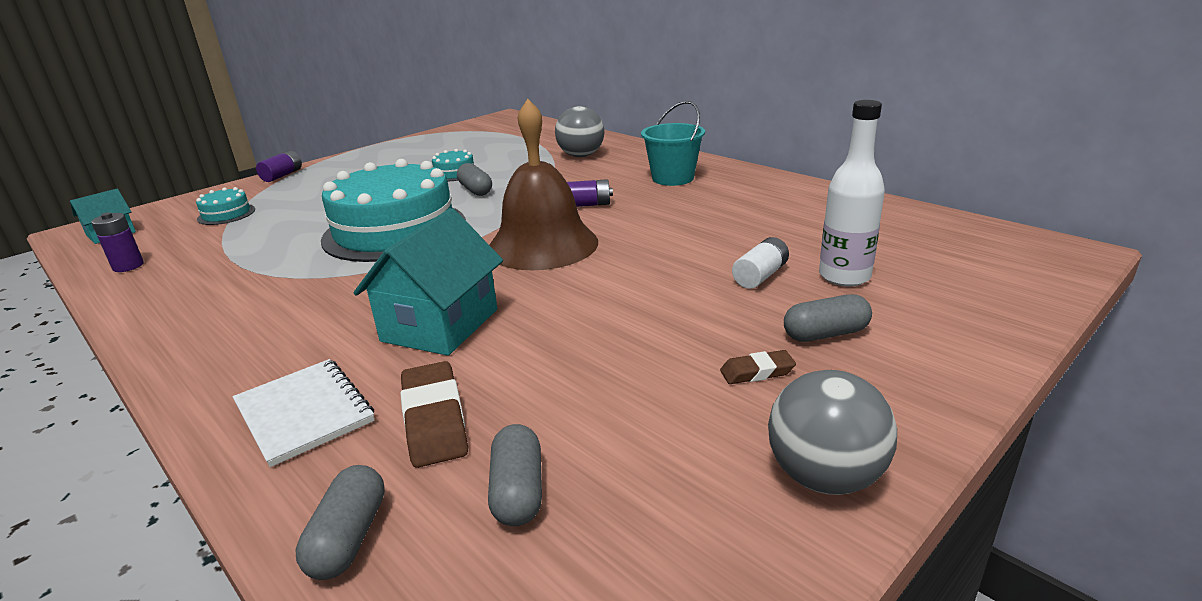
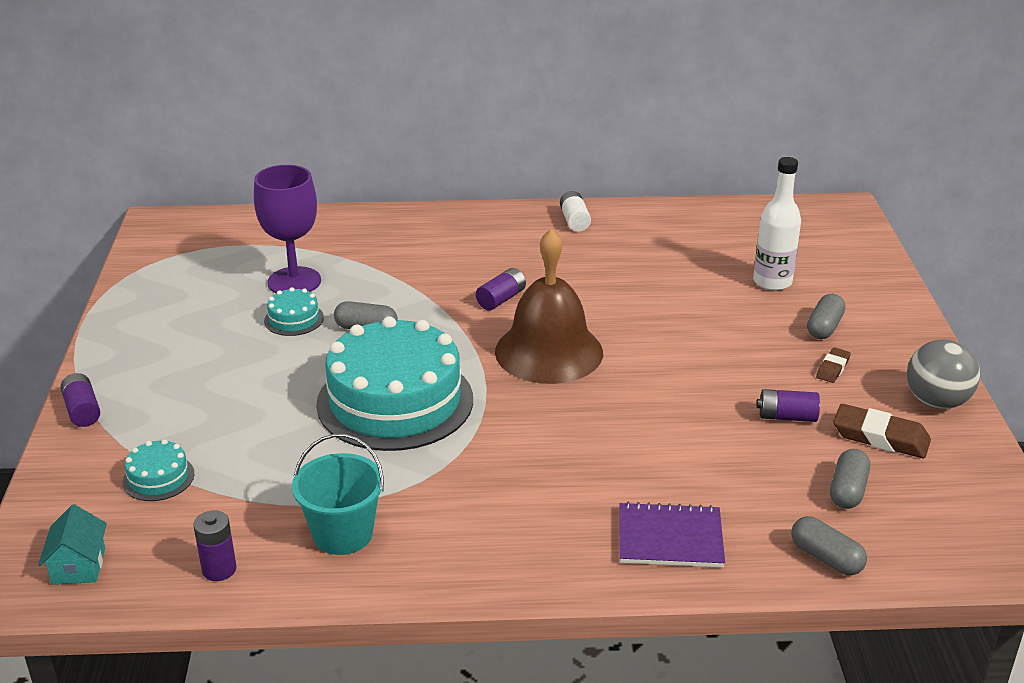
camera: 50 degrees left, 5 degrees up
(304, 413) = (670, 538): white notebook -> purple notebook
(434, 420) = (744, 491): brown eraser -> brown eraser (880, 437)
(440, 325) = (620, 445): turquoise house -> none
(498, 157) = (294, 281): none -> purple goblet
(518, 491) = (848, 490): grey capsule -> grey capsule turned 75 degrees clockwise
(581, 155) = (377, 246): grey ball -> none
(614, 385) = (786, 417): none -> purple battery
(673, 178) = (513, 241): turquoise bucket -> turquoise bucket (342, 534)
(760, 276) = (730, 305): white battery -> white battery (574, 221)

